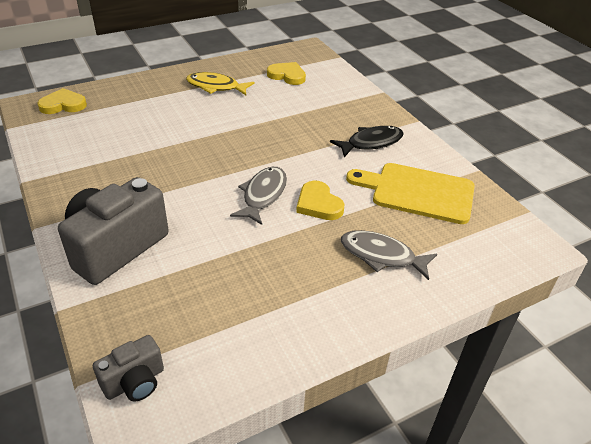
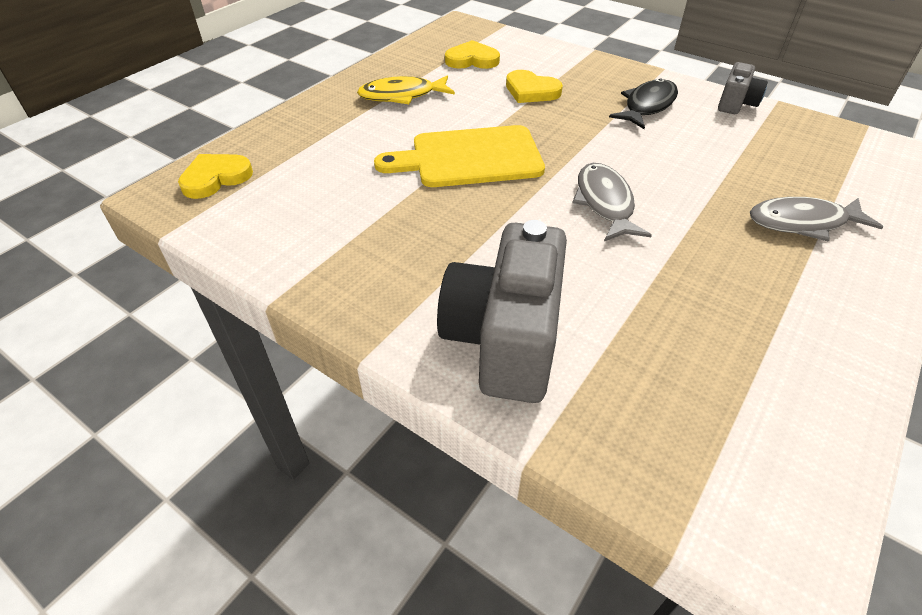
camera: 25 degrees left, 5 degrees up
(135, 382) = (737, 508): grey camera -> grey camera (736, 104)
(318, 204) = (675, 191): yellow heart -> yellow heart (531, 91)
(418, 192) = (753, 142): yellow cutting board -> yellow cutting board (469, 157)

